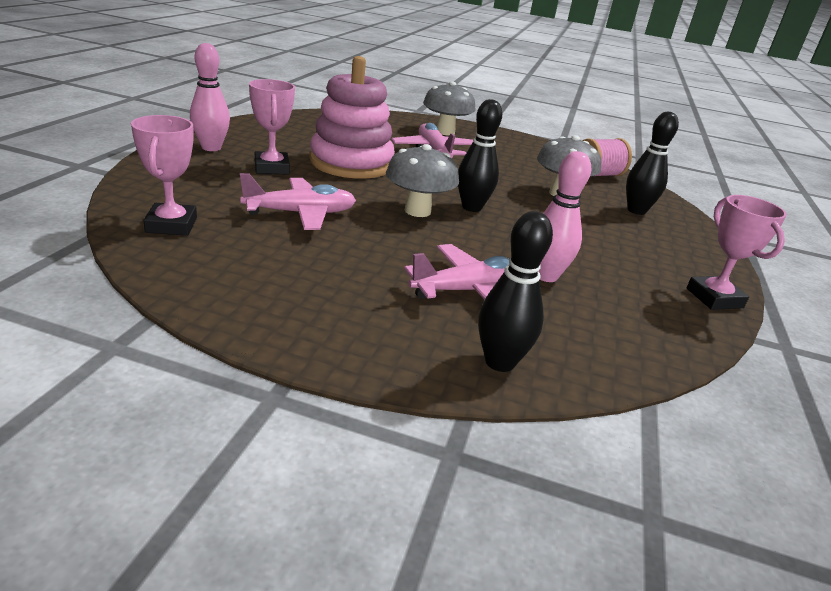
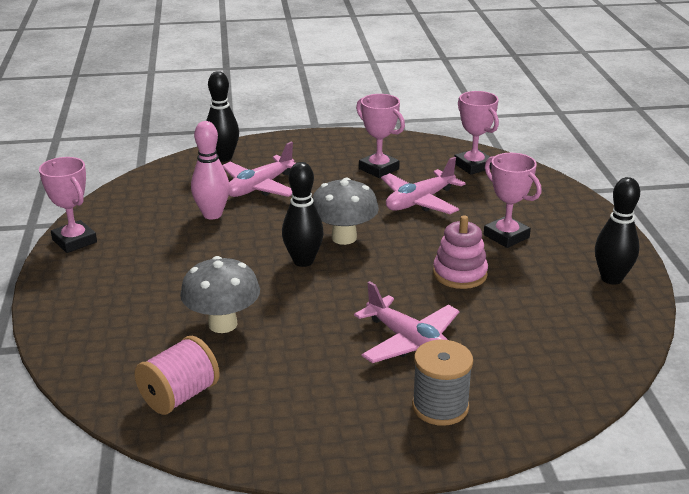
camera: 160 degrees right, 0 degrees up
(211, 148) = (586, 238): pink bowling pin -> none
(290, 261) = (378, 169): none -> pink trophy
(351, 163) = (460, 274): pink stacking toy -> pink stacking toy, size x0.57
(445, 132) = (440, 407): grey mushroom -> grey spool
(636, 211) = (128, 332): black bowling pin -> black bowling pin (611, 278)

